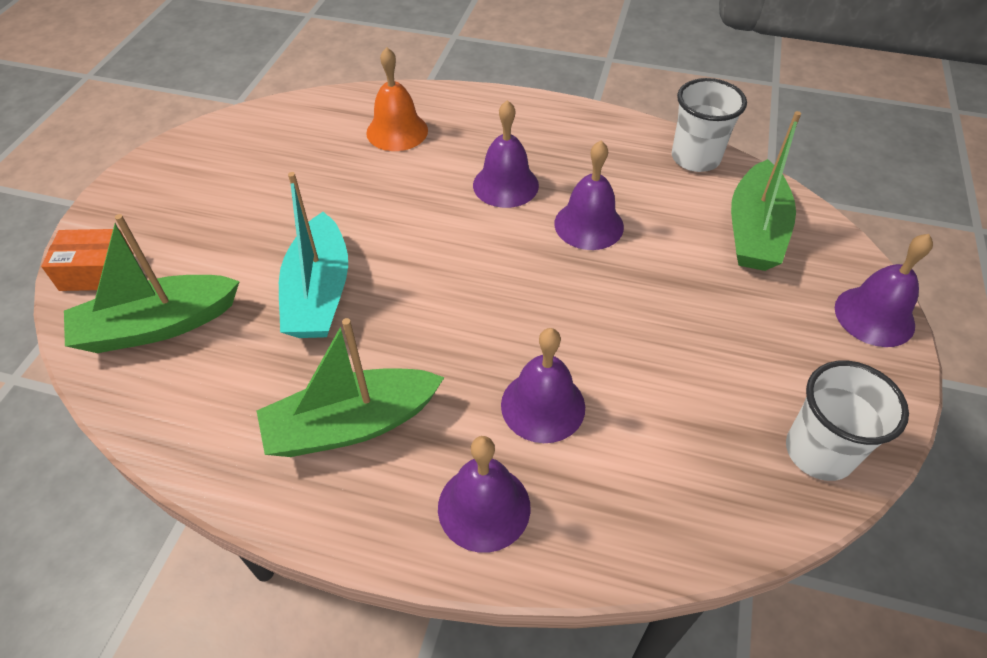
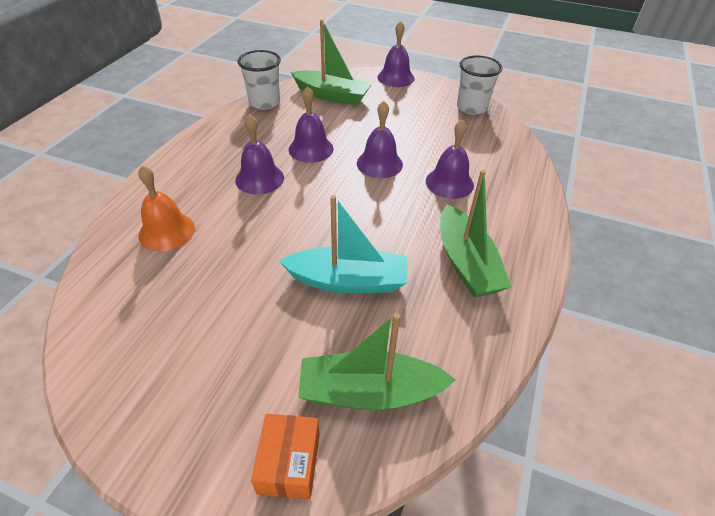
camera: 85 degrees left, 5 degrees down
(158, 325) = (370, 392): green boat -> green boat turned 105 degrees clockwise
(484, 507) = (515, 210): purple bell -> purple bell (379, 163)

